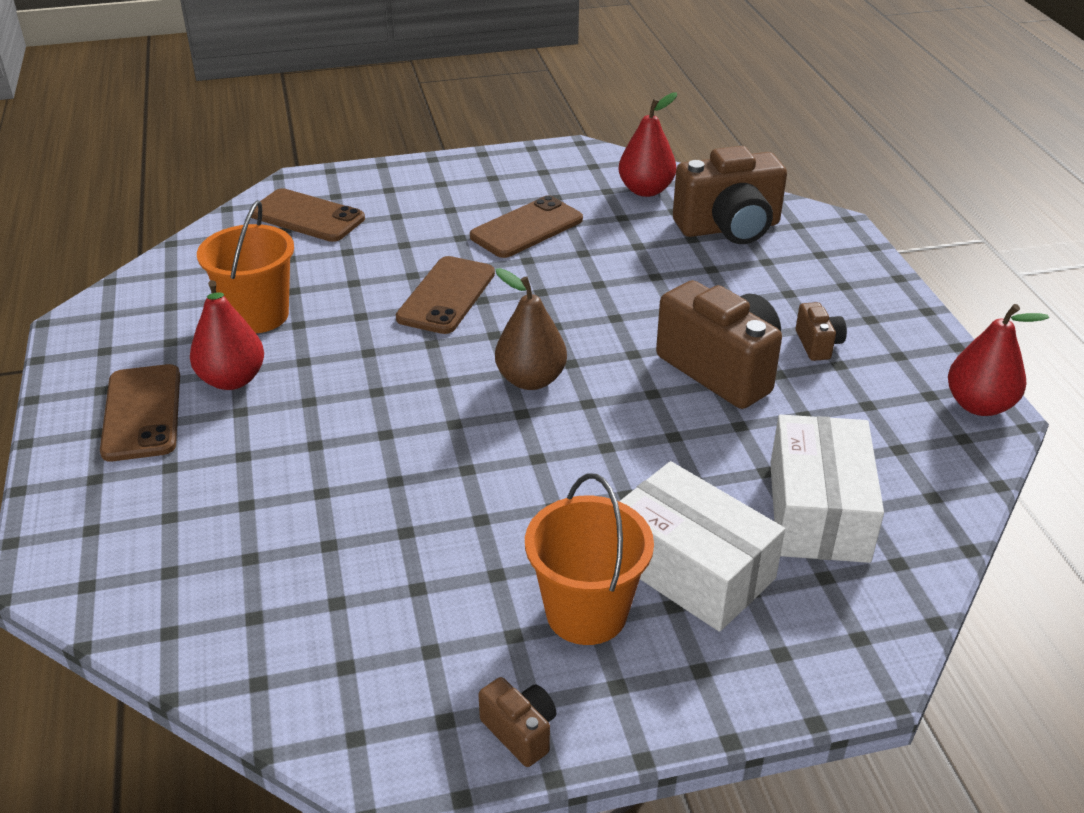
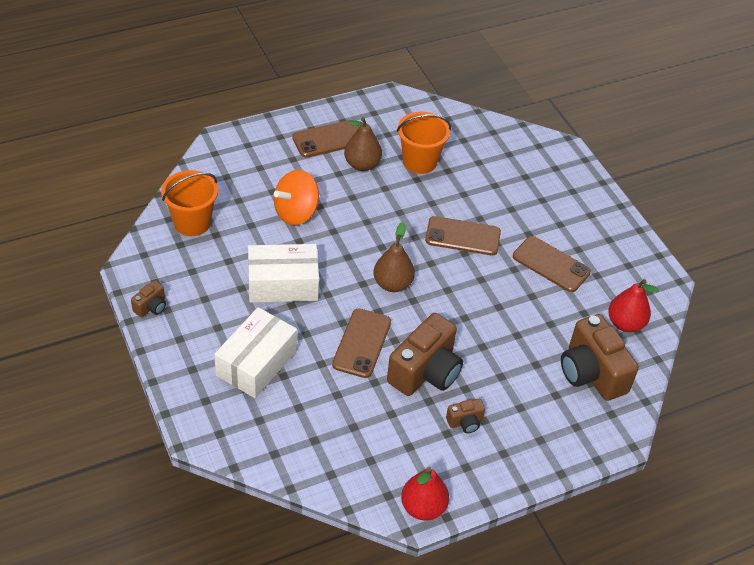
camera: 75 degrees right, 10 degrees up
(232, 380) = (362, 164): red pear -> brown pear
(307, 216) = (526, 160): brown phone -> brown phone (361, 343)
(320, 476) = (296, 213): none -> orange spinning top
(586, 613) = (221, 324): orange bucket -> orange bucket (192, 222)
(818, 511) = (308, 418): white box -> white box (283, 284)

